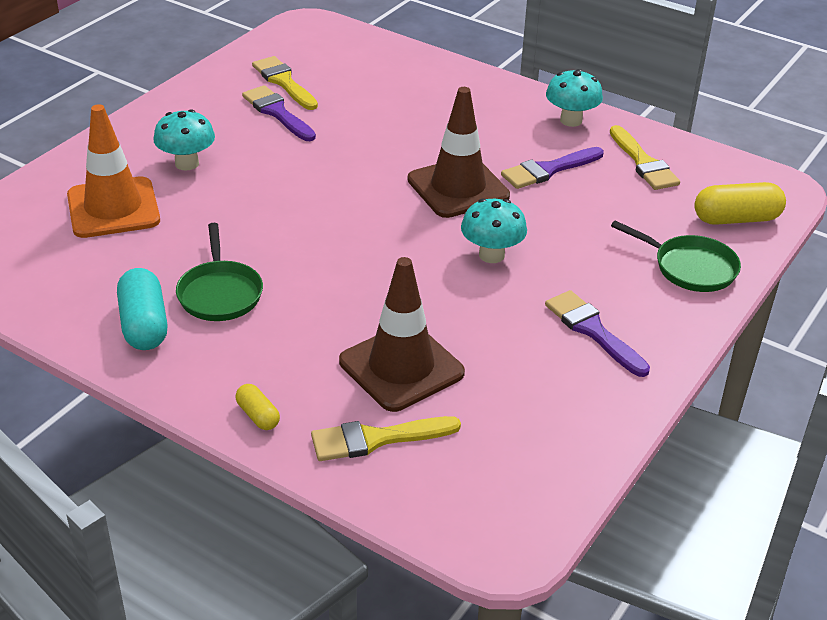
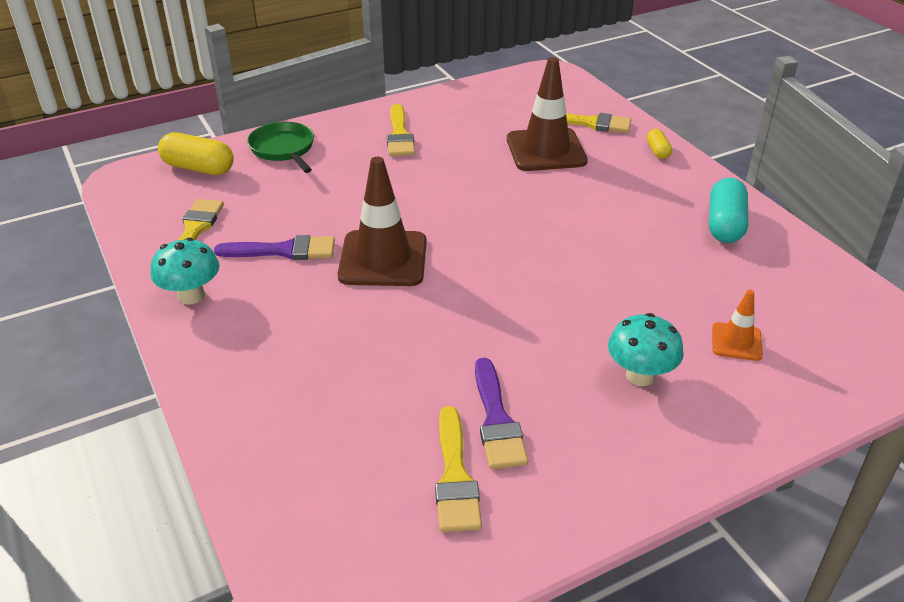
camera: 150 degrees left, 0 degrees up
(113, 208) = (736, 342): orange traffic cone -> orange traffic cone, size x0.51
(220, 293) = (654, 230): green pan -> none
(491, 255) = (415, 197): turquoise mushroom -> none
(593, 331) = (399, 135): purple brush -> yellow brush

